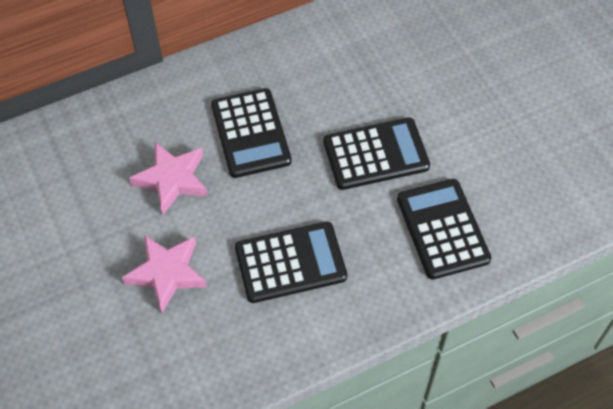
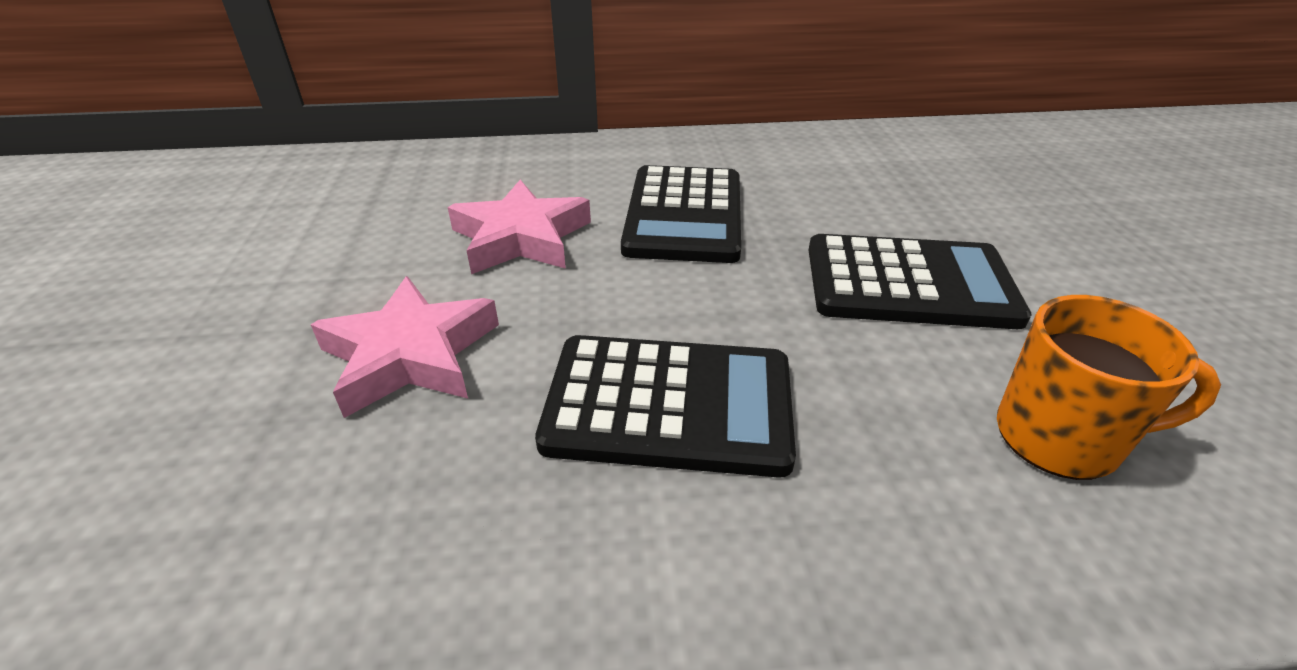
camera: 20 degrees right, 20 degrees down
(442, 229) = (1061, 438): black calculator -> orange mug

